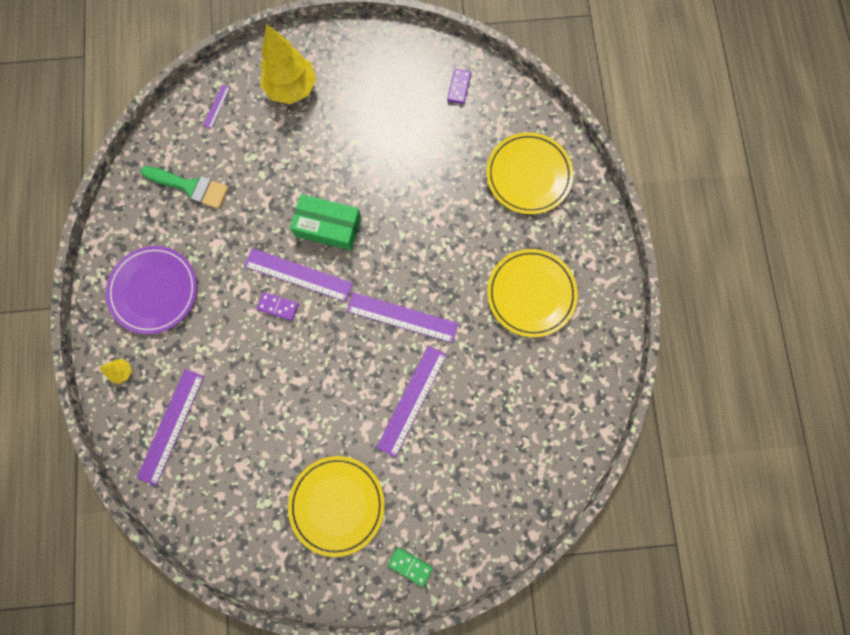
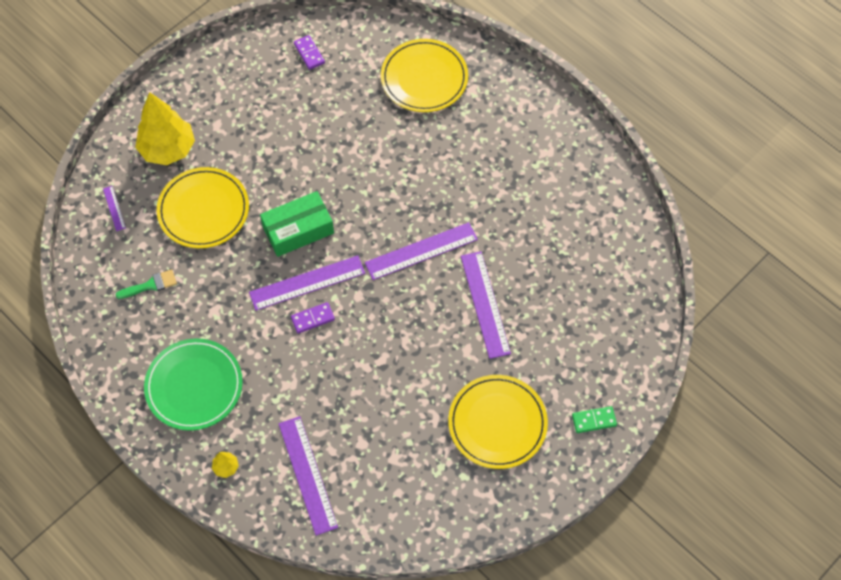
camera: 40 degrees left, 15 degrees down
(154, 290) = (194, 386): purple plate -> green plate
(191, 187) = (150, 285): green brush -> green brush, size x0.62
(531, 293) = (505, 160): yellow plate -> yellow plate (203, 210)

